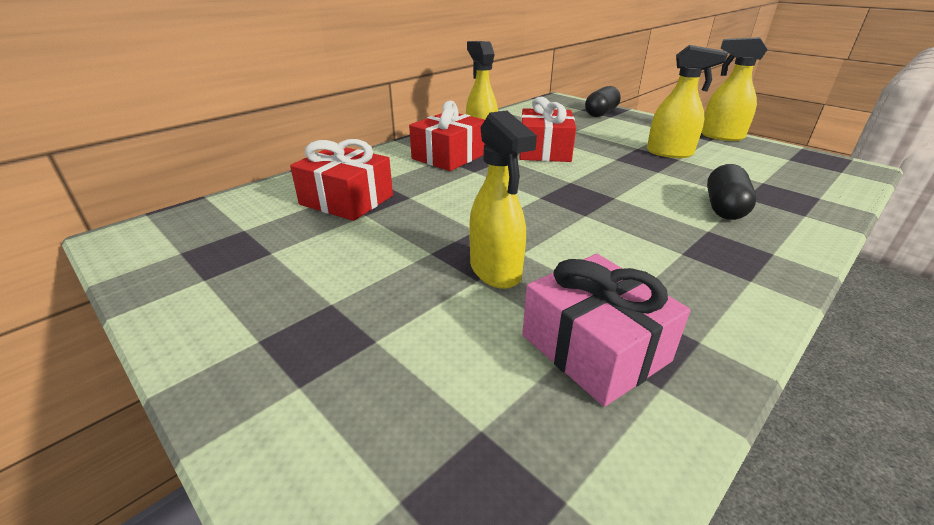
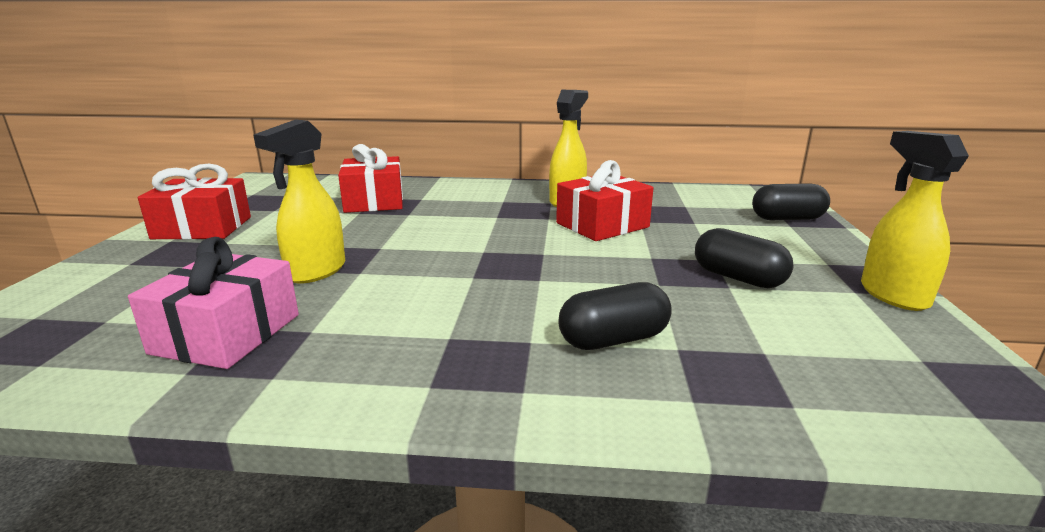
camera: 50 degrees right, 10 degrees down
(449, 156) = (512, 201): red gift -> red gift (202, 228)
(670, 153) = (738, 278): yellow spray bottle -> black capsule

